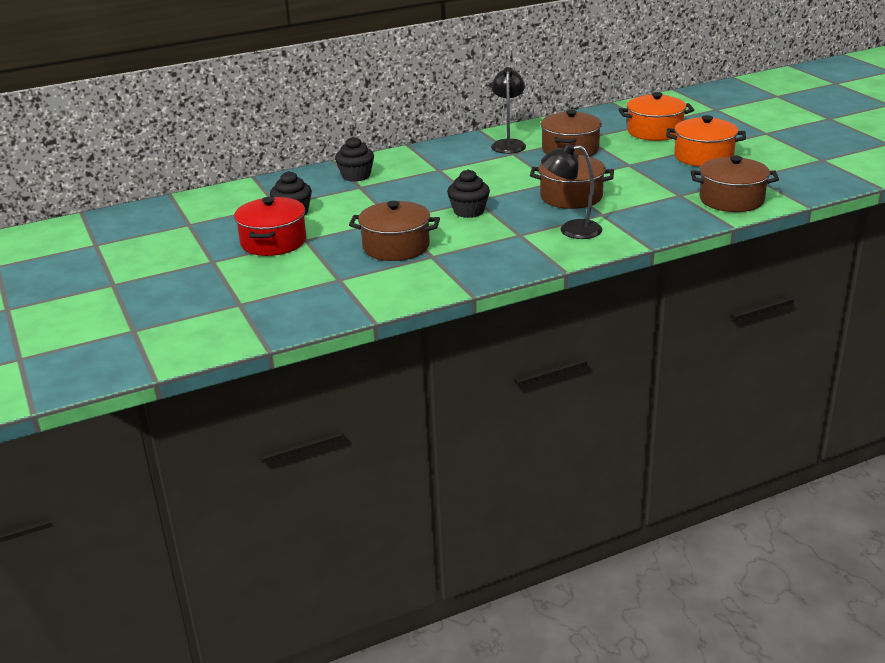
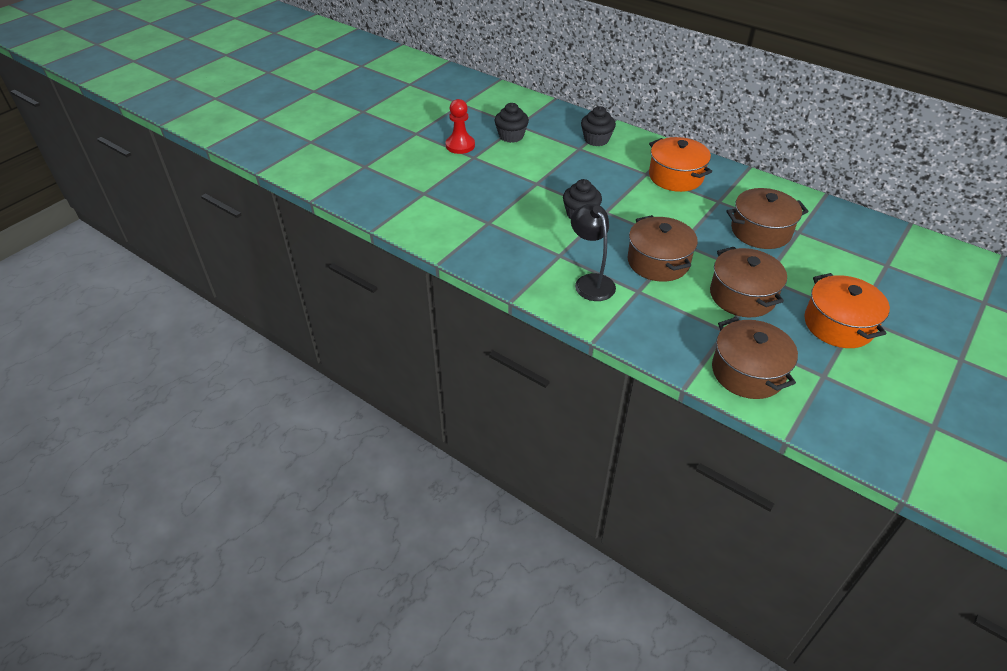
camera: 60 degrees right, 15 degrees up
(273, 242) = (460, 145): red pot -> red pawn
(396, 247) = (491, 200): brown pot -> brown pot (742, 296)
(508, 144) = (735, 192): black lamp -> none
(654, 131) = (866, 273): orange pot -> orange pot (676, 177)

